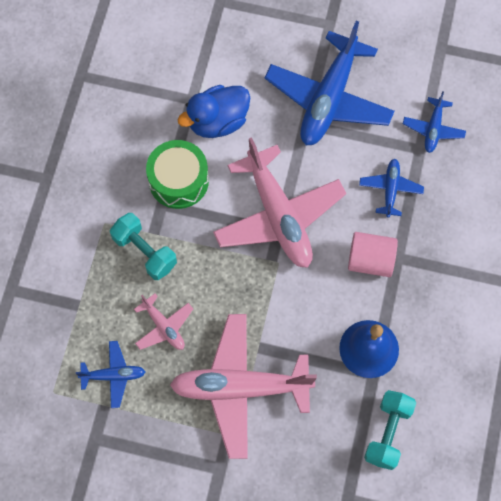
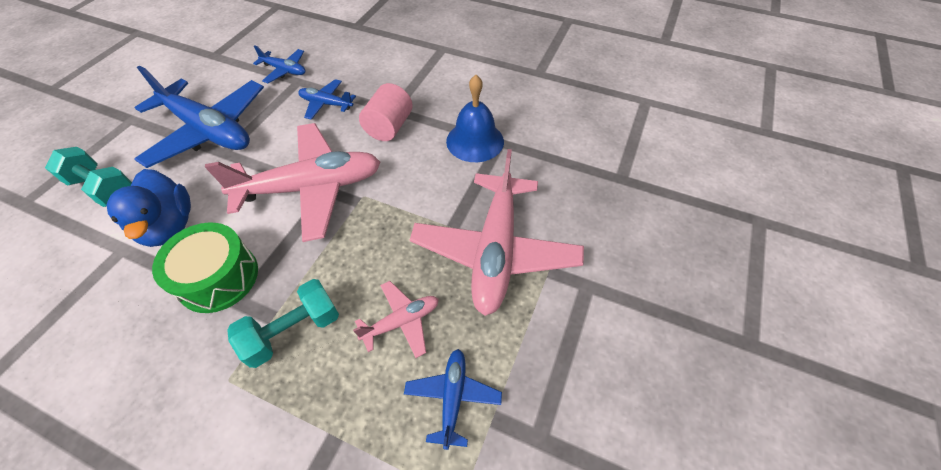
camera: 80 degrees left, 15 degrees down
(388, 433) = (558, 141): turquoise dumbbell -> turquoise dumbbell (103, 188)

